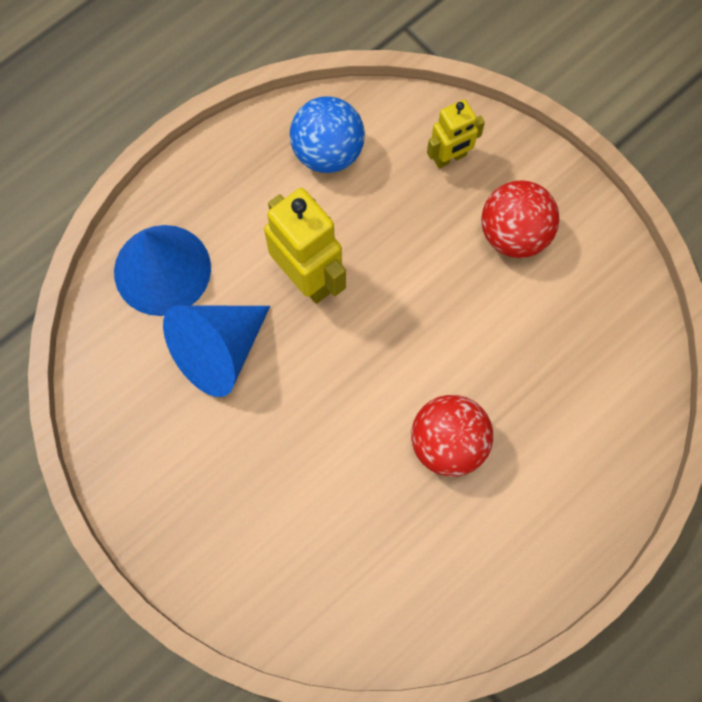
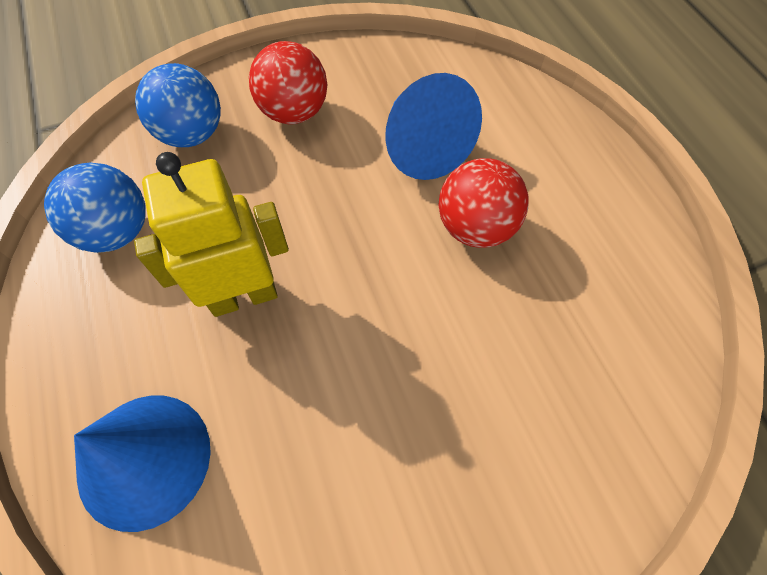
camera: 70 degrees left, 10 degrees down
(218, 351) = (282, 423): blue cone -> blue cone (422, 147)
(450, 158) = (192, 134): yellow robot -> blue ball

